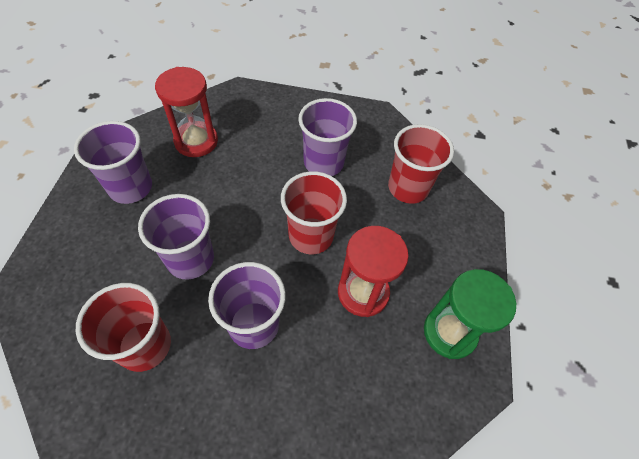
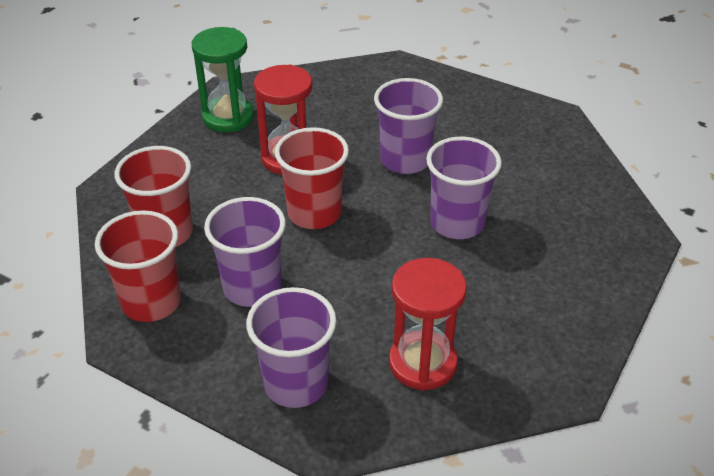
camera: 155 degrees left, 15 degrees down
(130, 187) = (524, 317): purple cup -> purple cup (296, 383)
(144, 345) = (511, 169): red cup -> red cup (151, 302)

